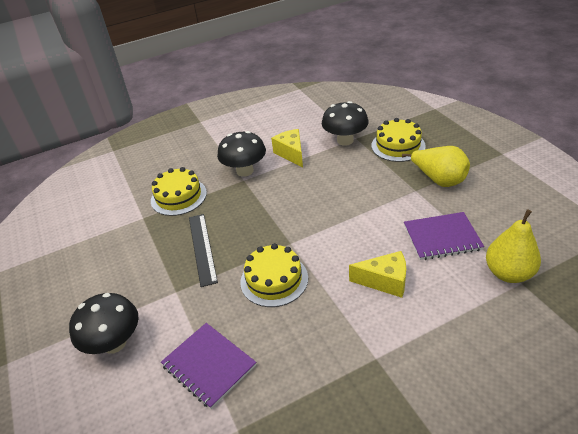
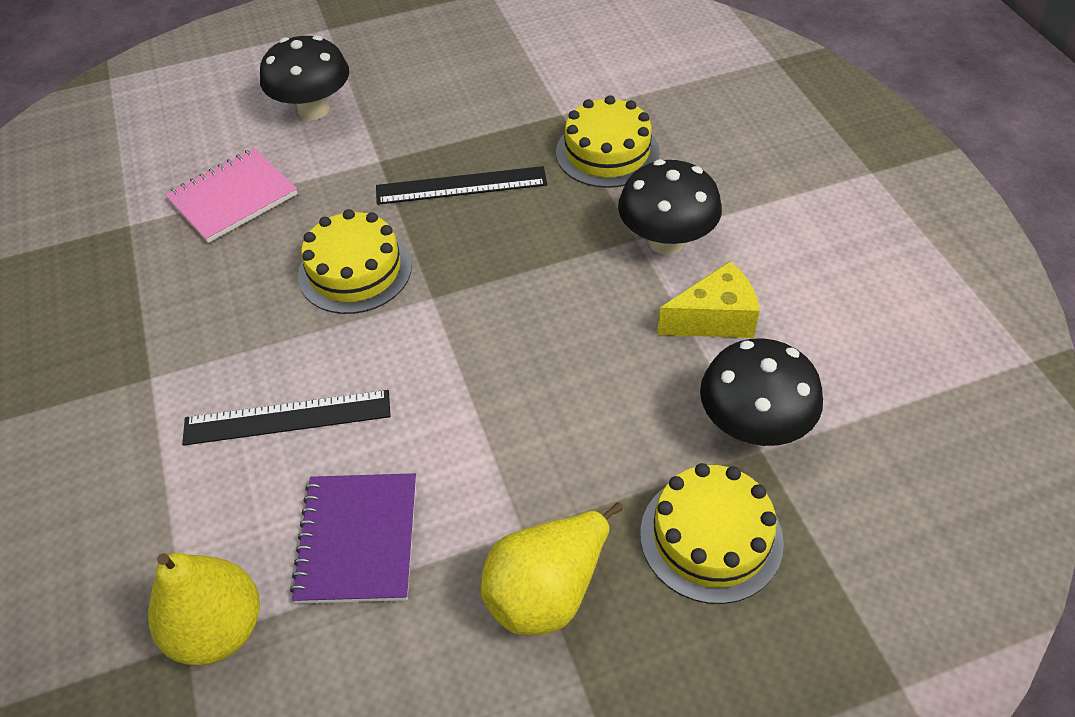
camera: 95 degrees right, 10 degrees up
(209, 365) = (233, 198): purple notebook -> pink notebook
(385, 281) = (287, 418): yellow cheese -> black ruler

